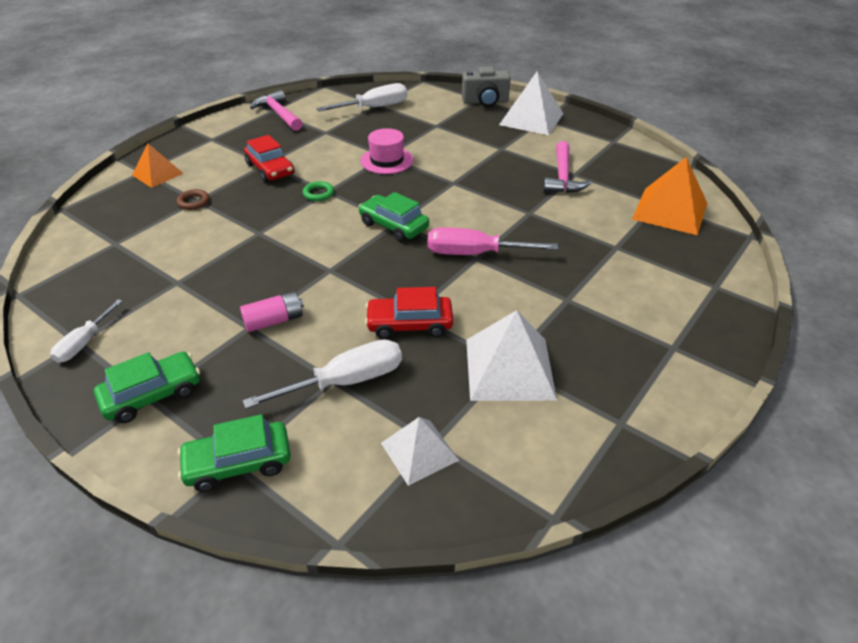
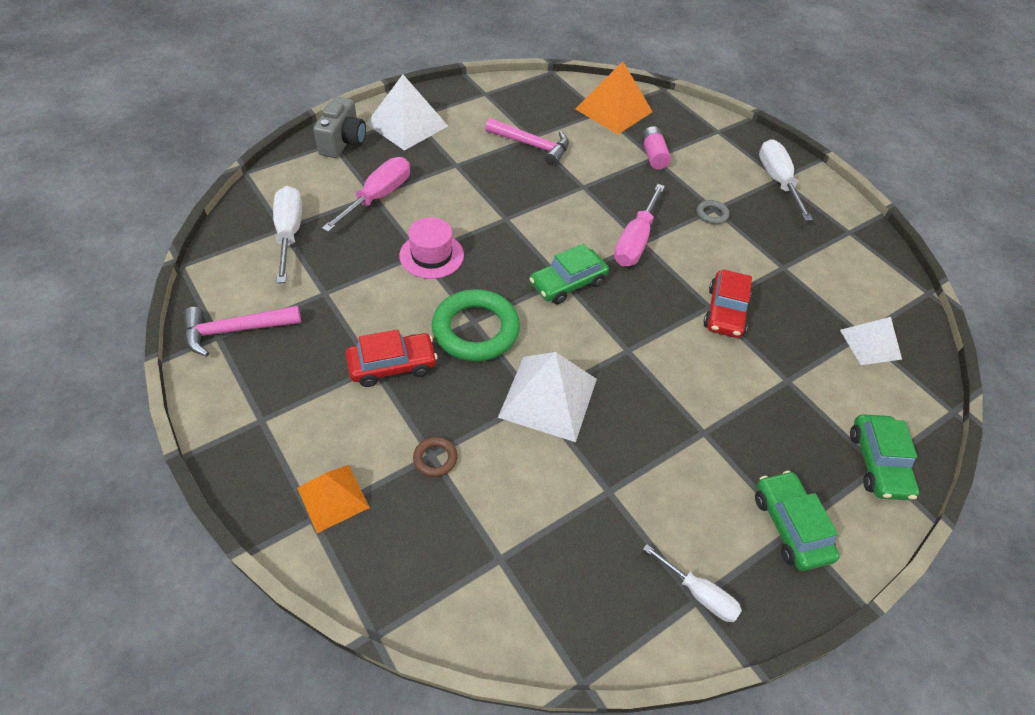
camera: 75 degrees left, 10 degrees up
(274, 321) = (699, 409): pink battery -> pink battery (653, 155)
(318, 194) = (475, 330): green ring -> green ring, size x2.27
(345, 381) = (791, 372): white screwdriver -> white screwdriver (777, 181)
(435, 127) = (378, 197): none -> pink screwdriver
(509, 368) = (789, 268): white pyramid -> white pyramid (548, 397)
(556, 298) = (712, 214): none -> grey ring

